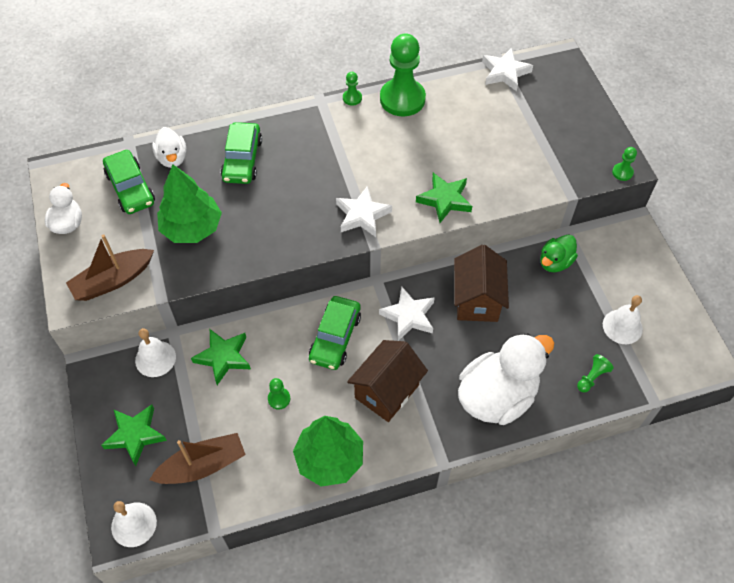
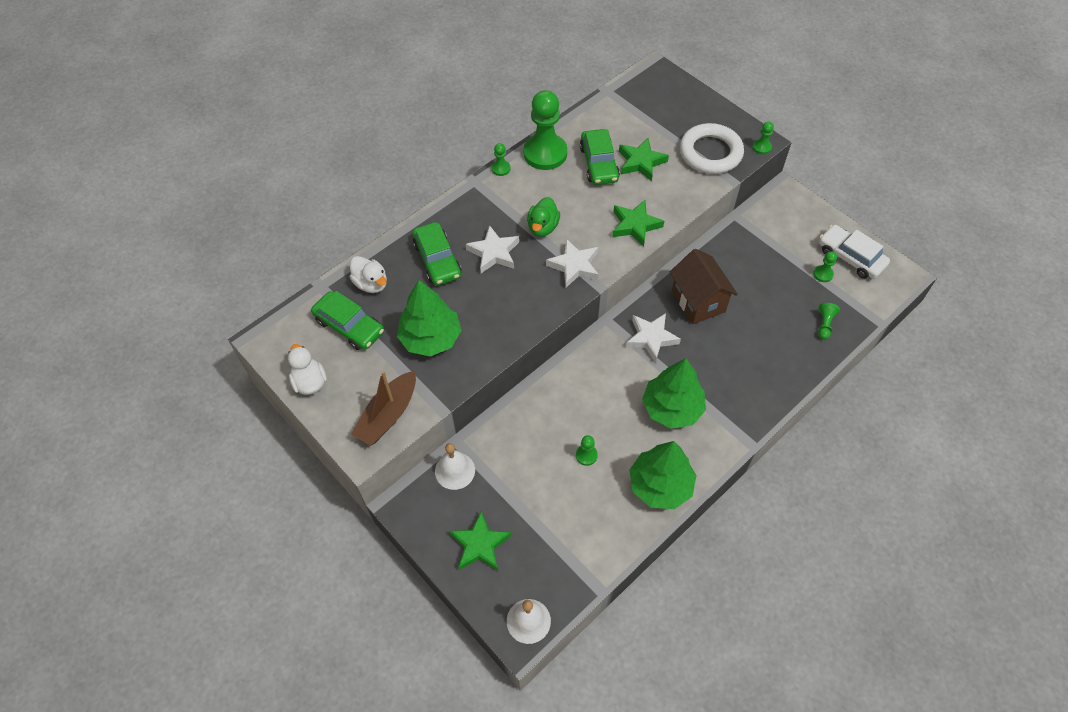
camera: 25 degrees left, 0 degrees up
(203, 465) = (557, 542): brown boat -> none
(223, 357) = (515, 442): green star -> green star (641, 162)
(335, 337) = (601, 383): green car -> green car (599, 163)
(386, 391) = (672, 408): brown house -> green tree
(497, 396) = (762, 372): white duck -> none
(505, 72) = (617, 99): white star -> white star (494, 253)
(555, 262) = (740, 244): green duck -> green duck (543, 227)
(565, 158) = (710, 153): none -> white ring
(622, 326) = (823, 274): white bell -> green pawn
(663, 321) = (850, 257): none -> white car

